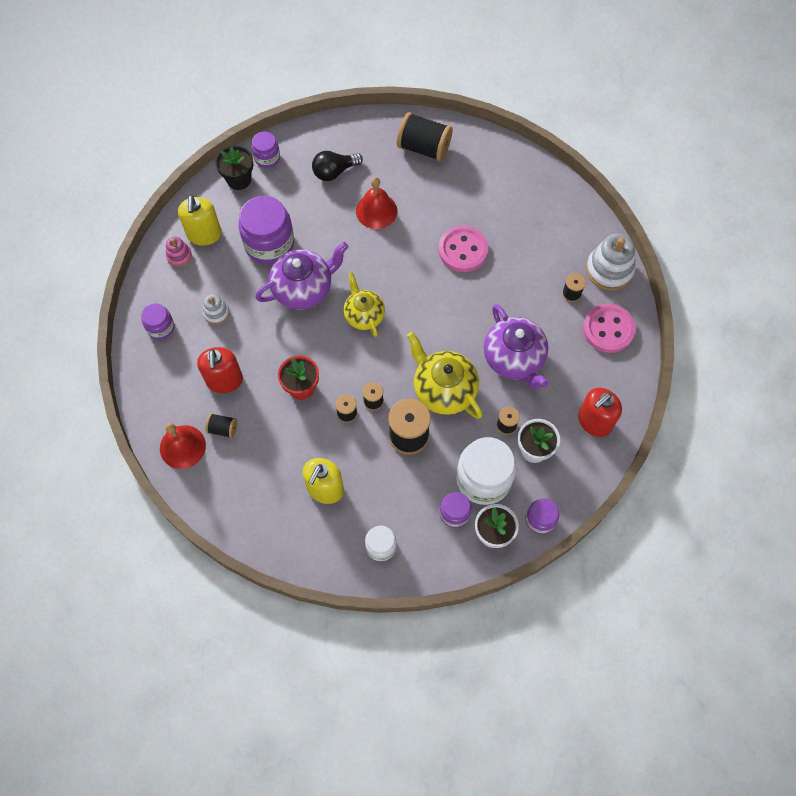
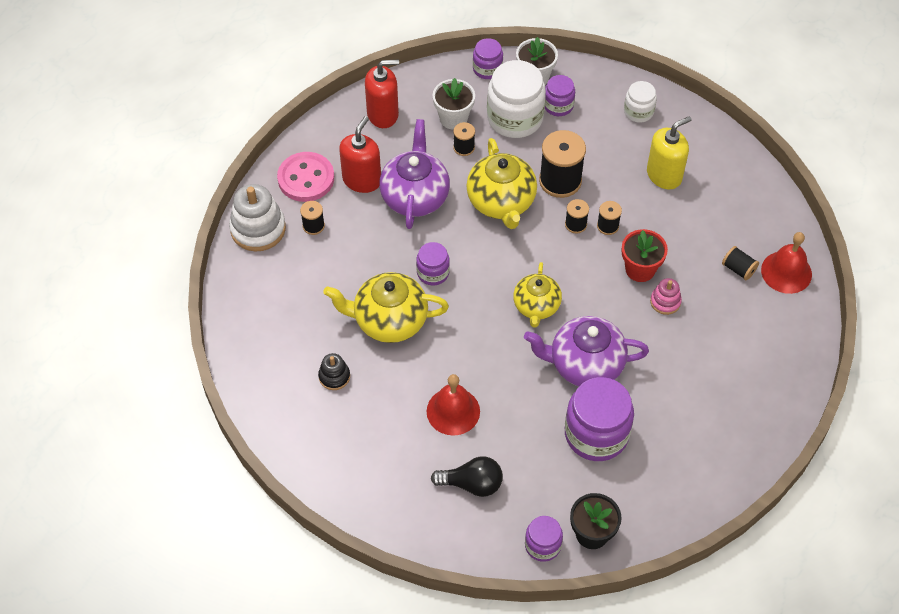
camera: 150 degrees left, 10 degrees down
(160, 327) = (762, 400): purple jar -> purple jar (433, 273)
(179, 256) = (707, 472): pink stacking toy -> pink stacking toy (665, 302)
(204, 234) = (666, 483): yellow soap dispenser -> none
(216, 313) = (693, 385): white stacking toy -> none
(224, 380) = (716, 313): red soap dispenser -> red soap dispenser (362, 180)
(424, 147) = (348, 459): black spool -> none
(463, 250) = (389, 321): pink button -> yellow teapot
(472, 193) = (334, 376): none -> black stacking toy

